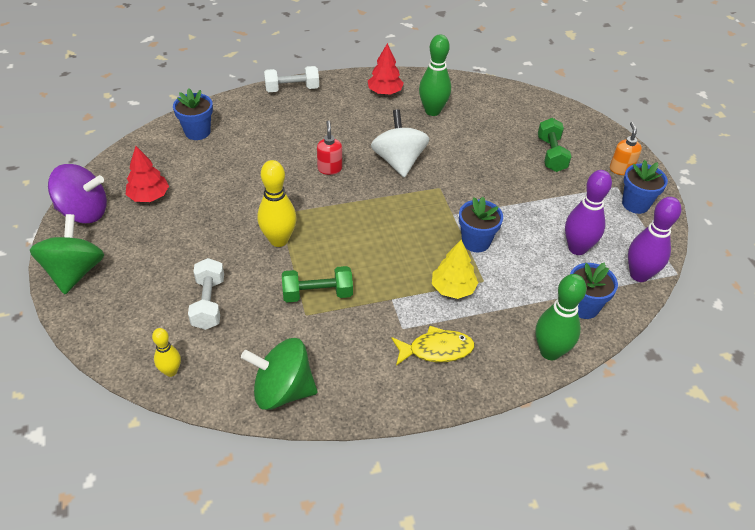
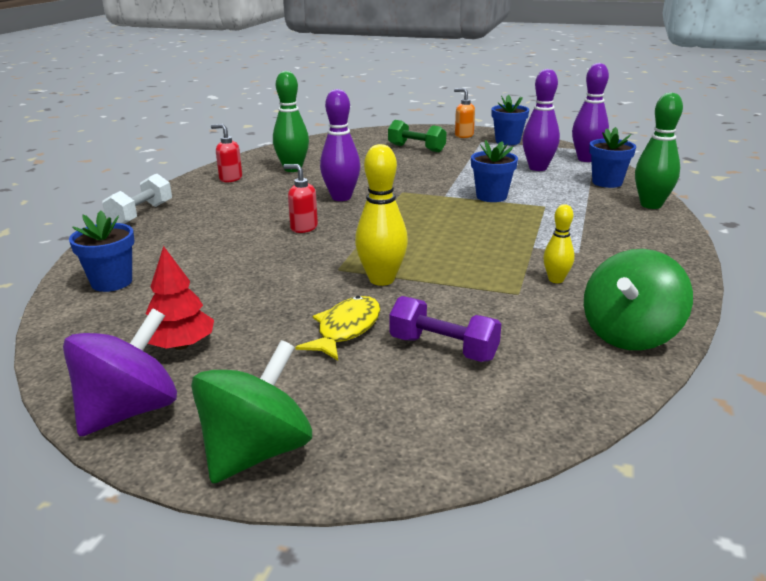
camera: 55 degrees left, 20 degrees down
(75, 272) = (256, 452): green spinning top -> green spinning top turned 90 degrees clockwise
(171, 371) = (548, 407): yellow bowling pin -> yellow bowling pin (556, 280)
(208, 303) = (443, 348): white dumbbell -> purple dumbbell
(317, 294) = (492, 279): green dumbbell -> none
(385, 92) = (230, 179): red tree -> red soap dispenser
(399, 161) = (341, 197): white spinning top -> purple bowling pin
(436, 350) = (619, 245): yellow fish -> yellow fish (346, 329)
(453, 288) = (543, 219): yellow tree -> none

